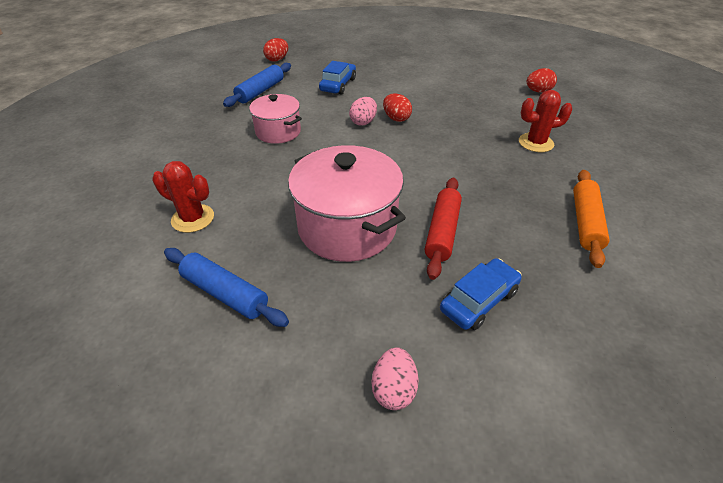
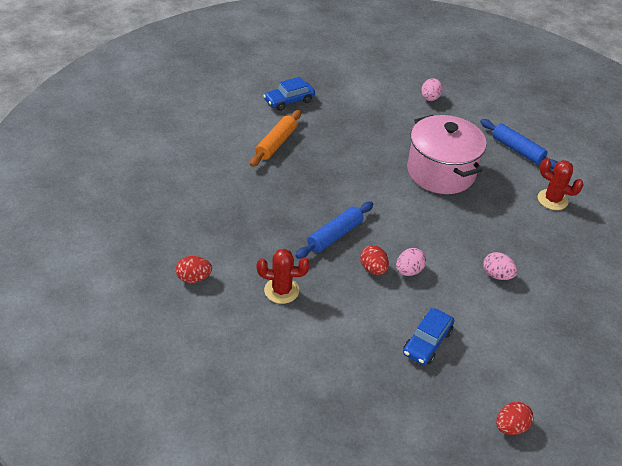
camera: 170 degrees left, 0 degrees up
(260, 91) = (525, 350): blue rolling pin -> blue rolling pin (335, 235)
(278, 132) = (497, 275): pink pot -> pink egg
(442, 232) = (377, 157): red rolling pin -> none
(478, 300) = (373, 120): blue car -> blue car (289, 101)
(536, 143) = (255, 211): red cactus -> red cactus (281, 290)

